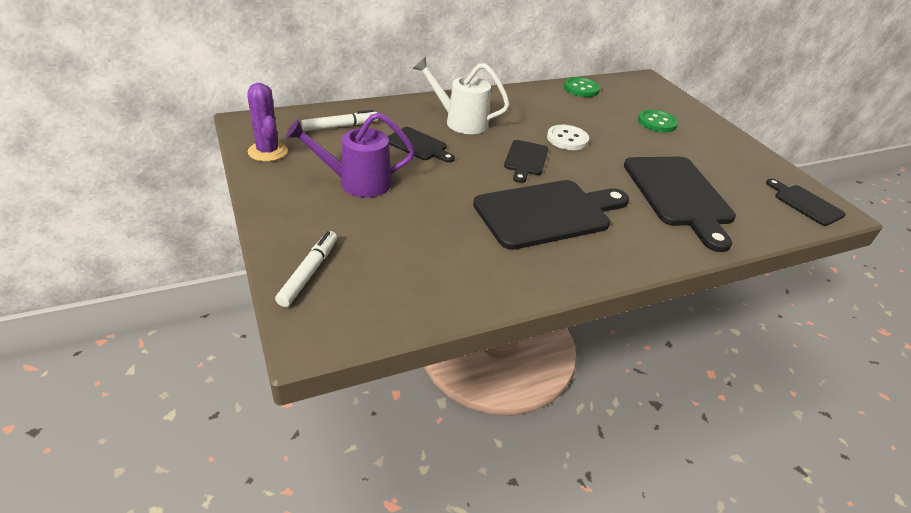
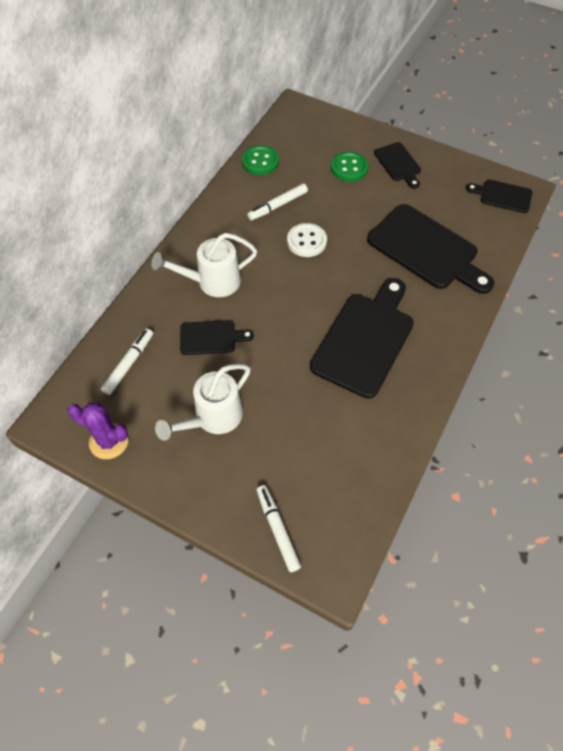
camera: 35 degrees left, 20 degrees up
(357, 183) = (213, 418): purple watering can -> white watering can
(526, 160) = (300, 291): black cutting board -> black cutting board (398, 164)
(566, 113) = (278, 206): none -> white marker

